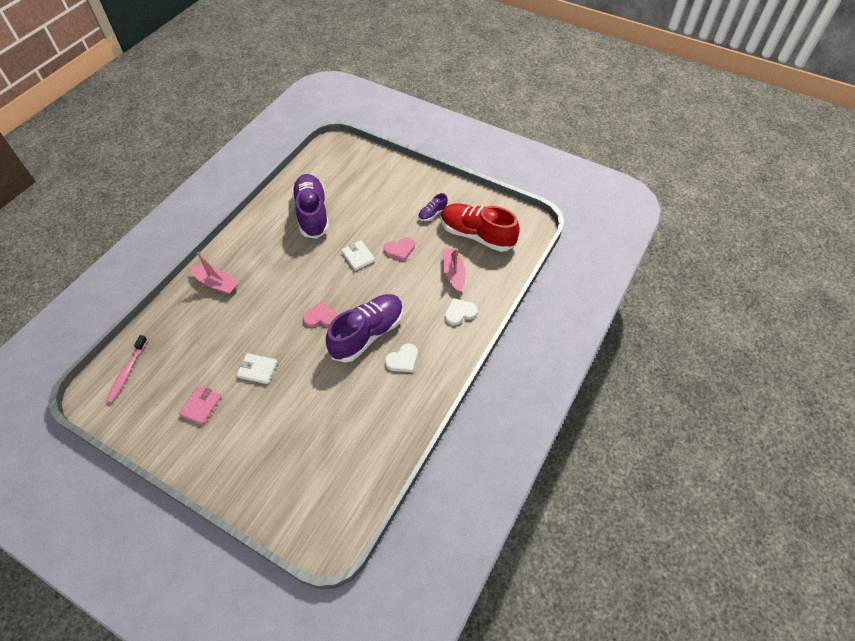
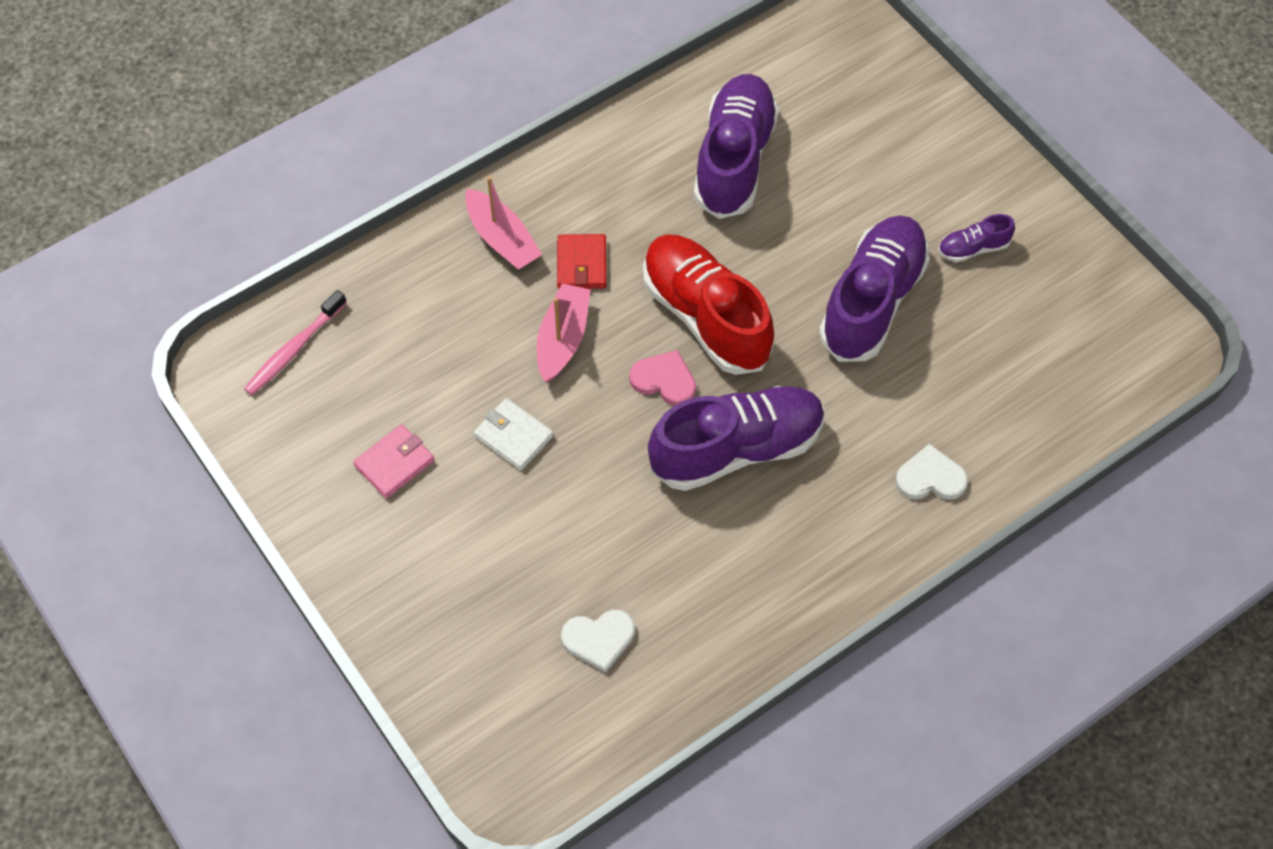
camera: 25 degrees right, 5 degrees up
(260, 281) = (581, 264): none -> red wallet
(358, 257) = (785, 285): white wallet -> none
(400, 249) = (872, 301): pink heart -> purple shoe
(403, 360) = (780, 525): white heart -> white heart (599, 639)
(453, 273) = (955, 392): pink boat -> pink boat (563, 339)
(477, 235) = (1041, 330): red shoe -> red shoe (705, 316)

